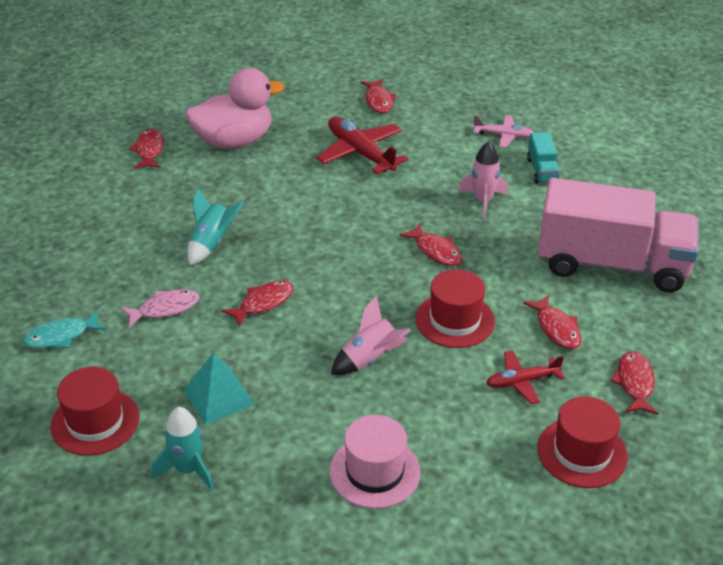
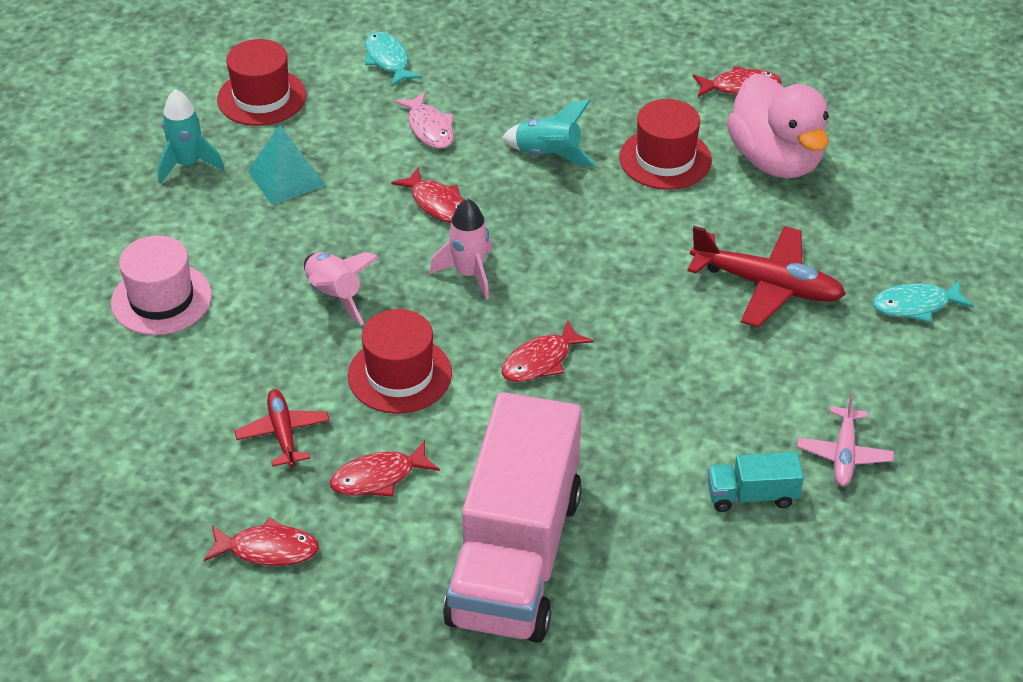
camera: 90 degrees right, 5 degrees up
(360, 153) = (767, 285): red plane -> red plane turned 60 degrees clockwise
(378, 101) = (915, 305): red fish -> turquoise fish
(483, 201) = (661, 417): pink rocket -> pink rocket (469, 274)
(582, 452) = (159, 480): red hat -> red hat (665, 159)

